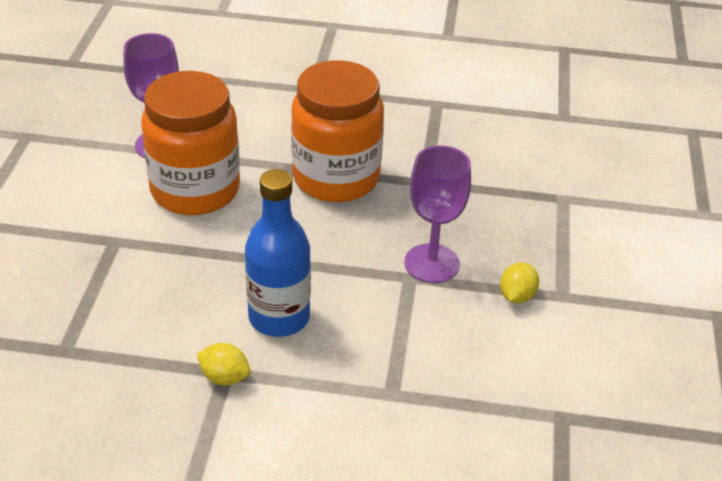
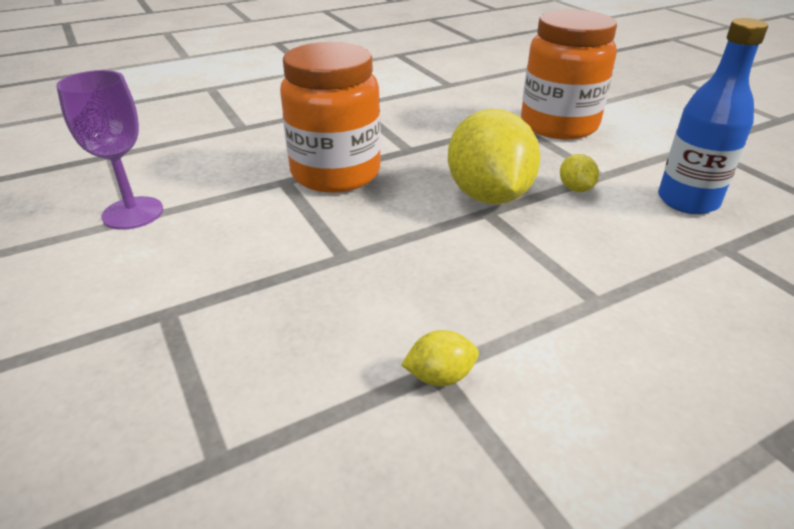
camera: 35 degrees left, 5 degrees down
(195, 190) = (212, 232): orange jar -> orange jar (559, 125)
(279, 317) = (422, 294): blue bottle -> blue bottle (687, 201)
(432, 263) = (488, 196): purple goblet -> yellow lemon

